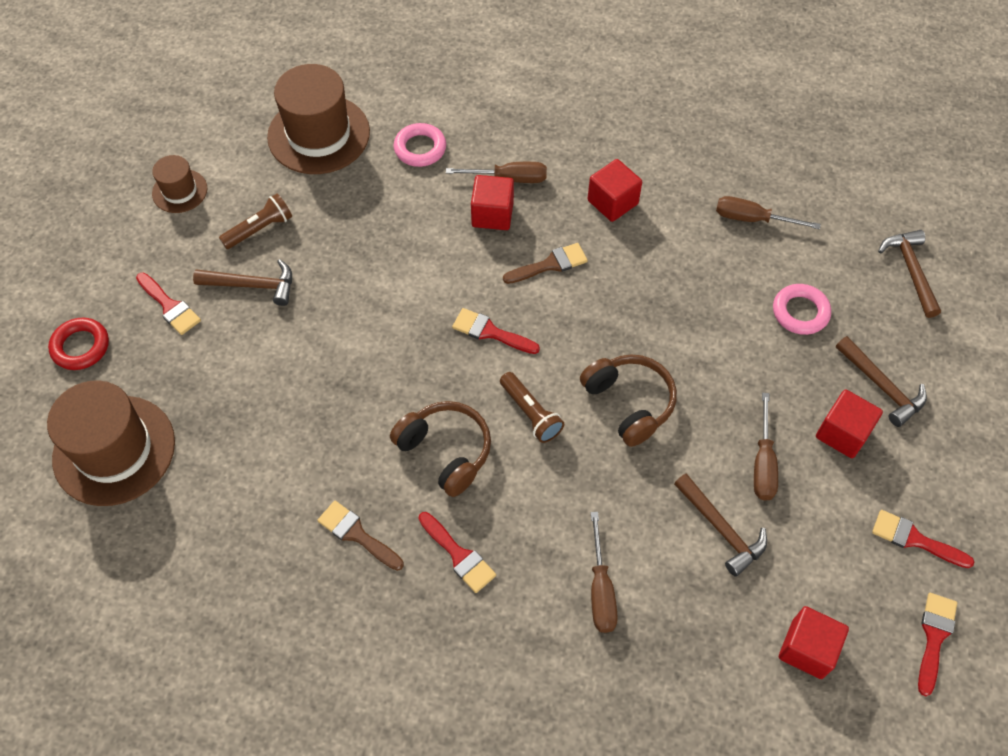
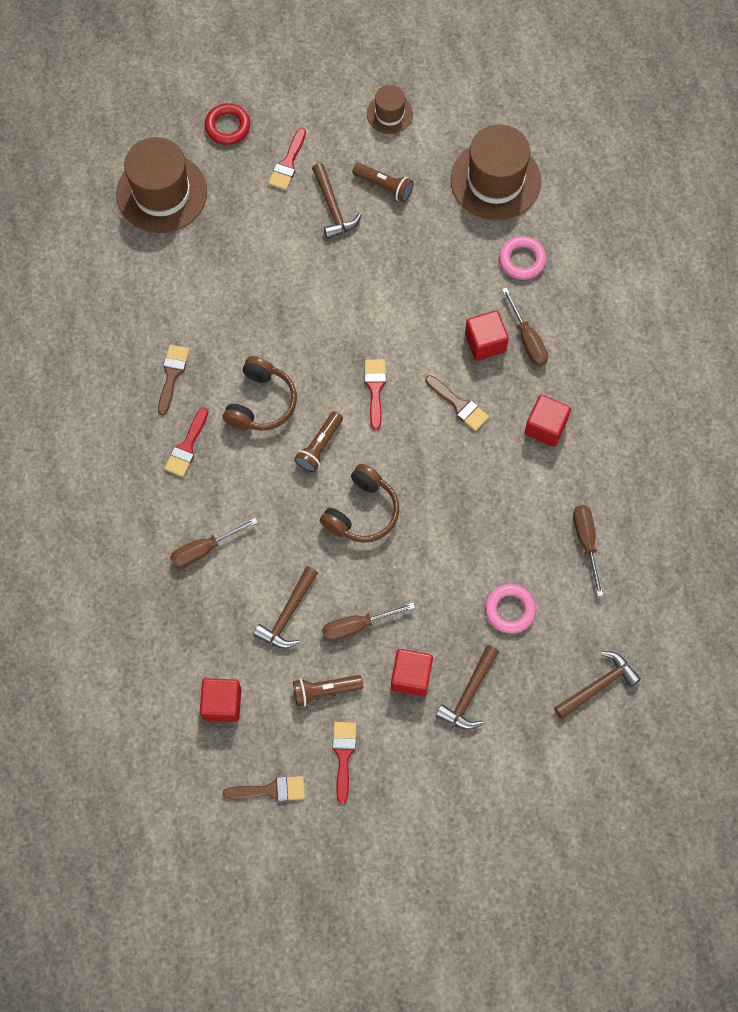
camera: 65 degrees right, 10 degrees up
(829, 528) = (324, 691): none -> brown flashlight
(934, 637) = (270, 790): red brush -> brown brush

